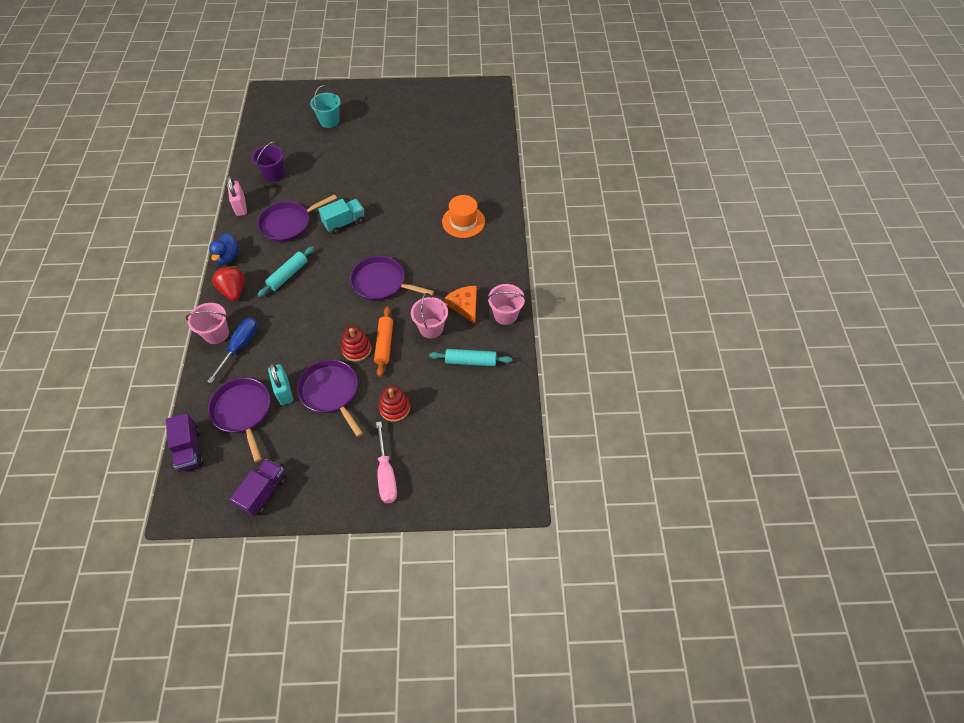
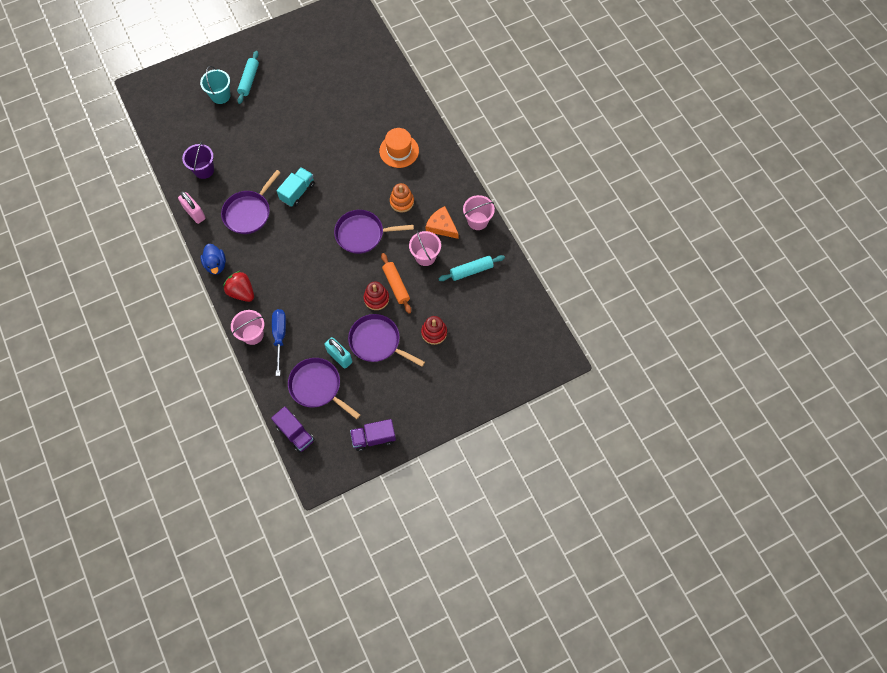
camera: 25 degrees left, 10 degrees up
(264, 492) = (374, 438): purple truck -> purple truck turned 105 degrees counterclockwise
(288, 275) = (279, 259): turquoise rolling pin -> turquoise rolling pin (249, 80)
(386, 474) = (457, 384): pink screwdriver -> none
(438, 268) = (402, 202): none -> orange stacking toy

